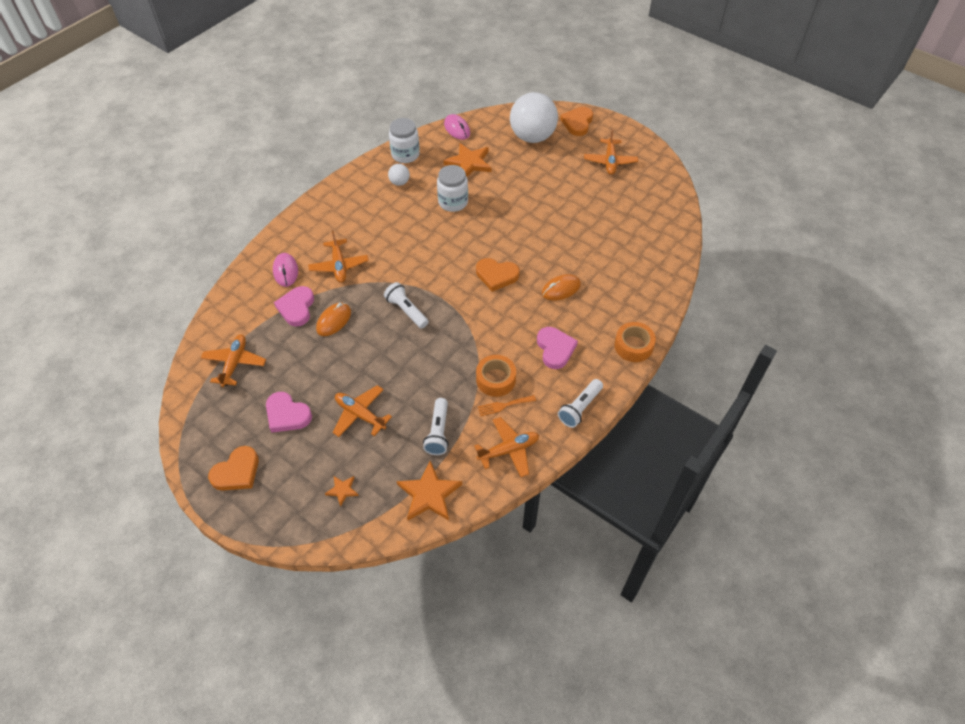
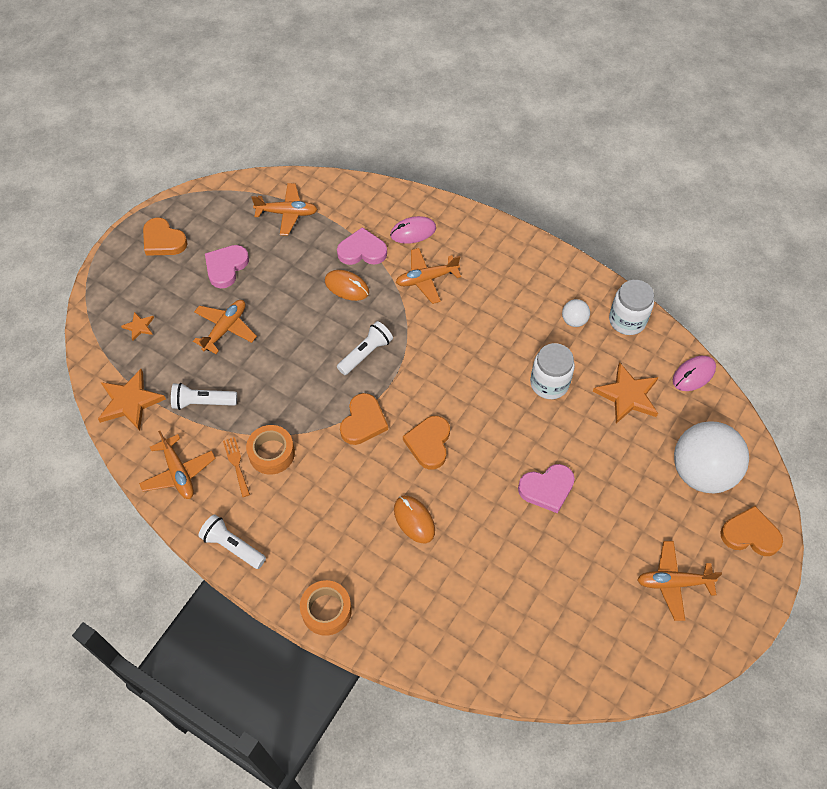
camera: 85 degrees right, 5 degrees up
(472, 316) = (363, 422): none -> orange heart
(555, 349) = (318, 516): pink heart -> pink heart (547, 489)

